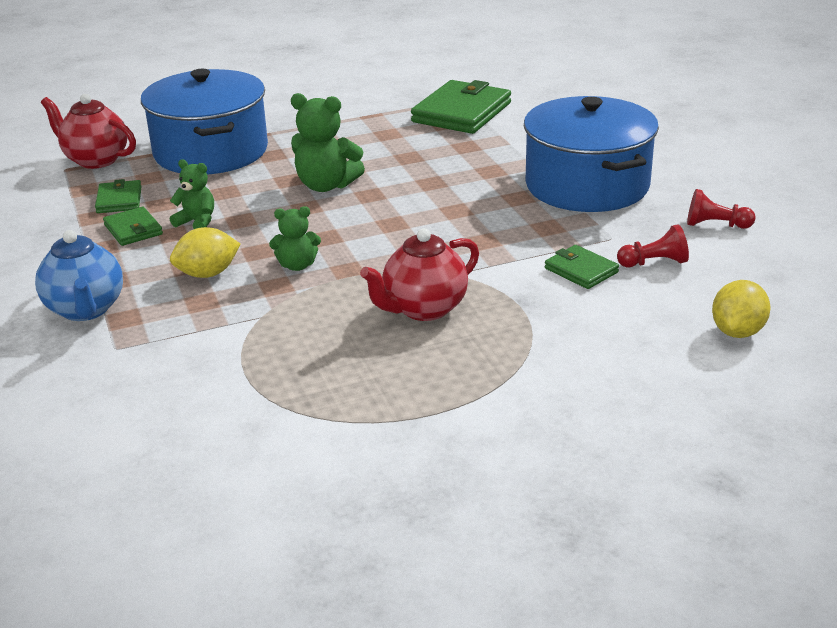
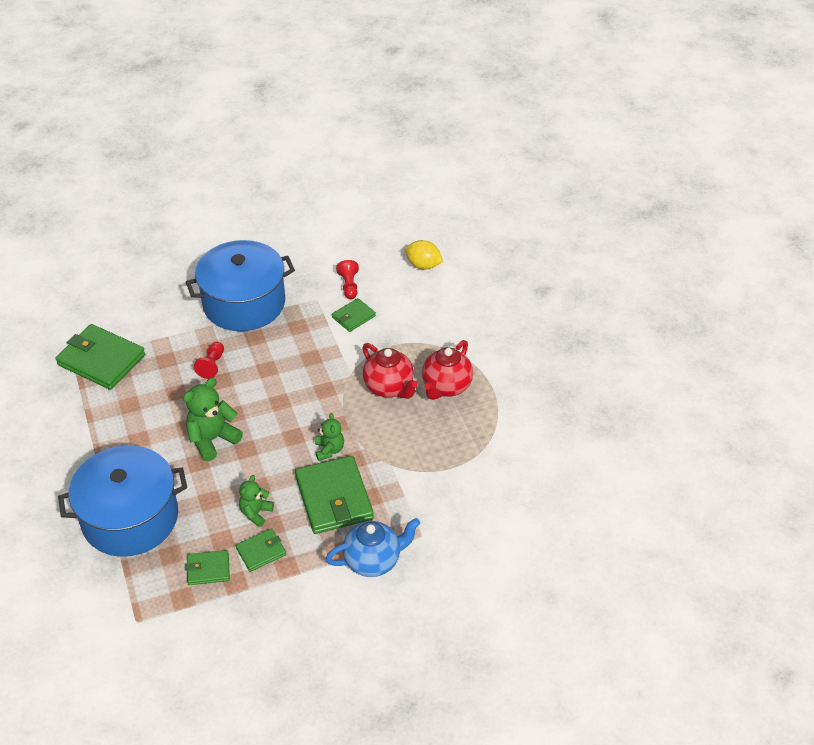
camera: 90 degrees left, 15 degrees up
(95, 160) = (124, 600): red teapot -> red teapot (446, 387)
(207, 274) = (334, 498): yellow lemon -> green wallet
(326, 185) = (212, 439): green teddy bear -> green teddy bear turned 150 degrees counterclockwise
(715, 225) = (308, 254): red pawn -> red pawn (212, 365)

